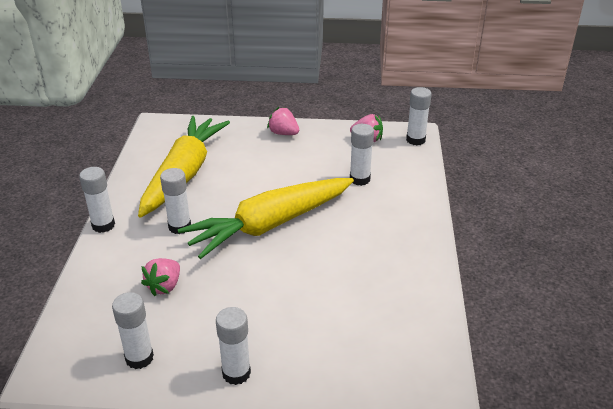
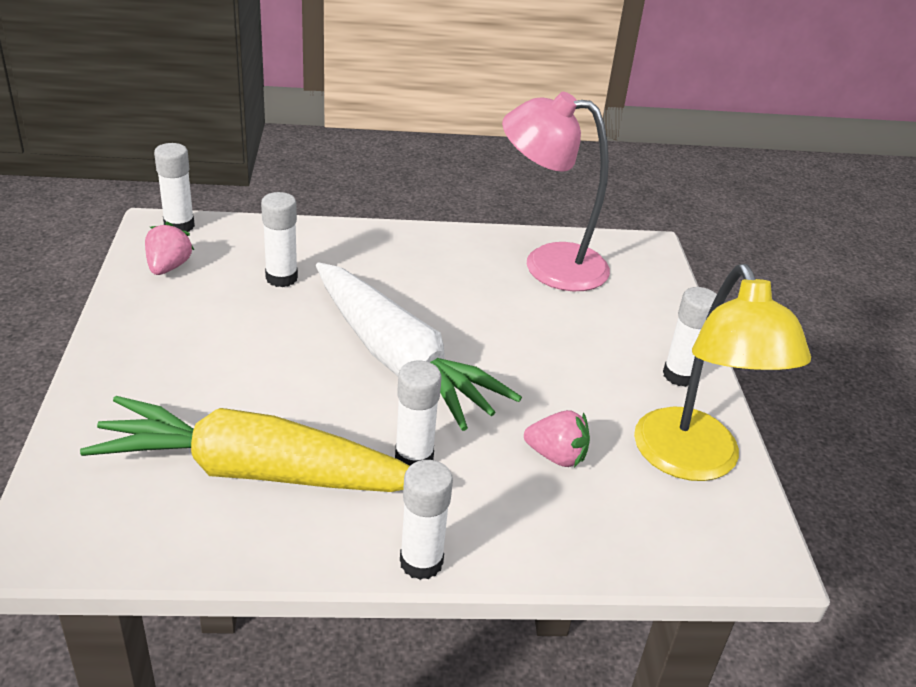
camera: 100 degrees left, 0 degrees up
(139, 358) = (693, 461): white glue stick -> yellow lamp
(269, 225) = (400, 360): yellow carrot -> white carrot
(283, 133) = (129, 354): pink strawberry -> none
(395, 314) = (548, 264): none -> pink lamp

